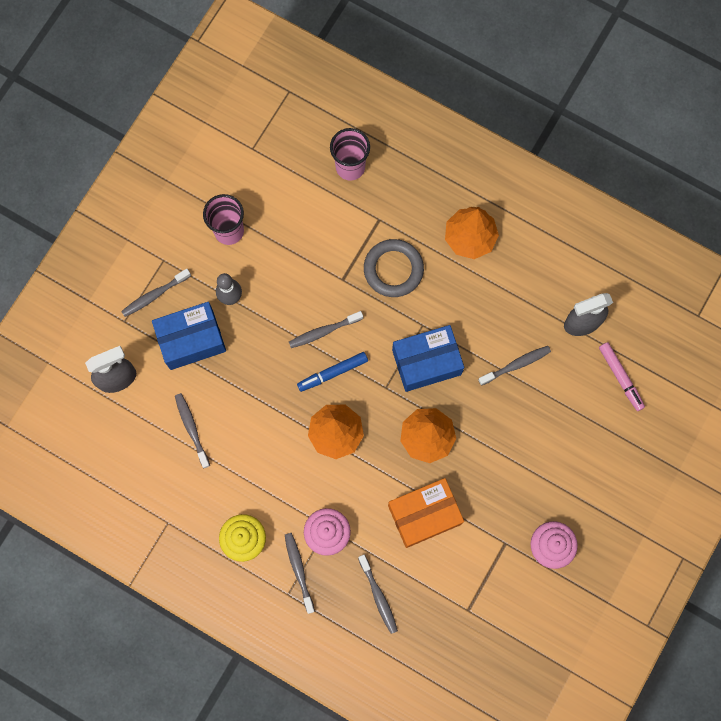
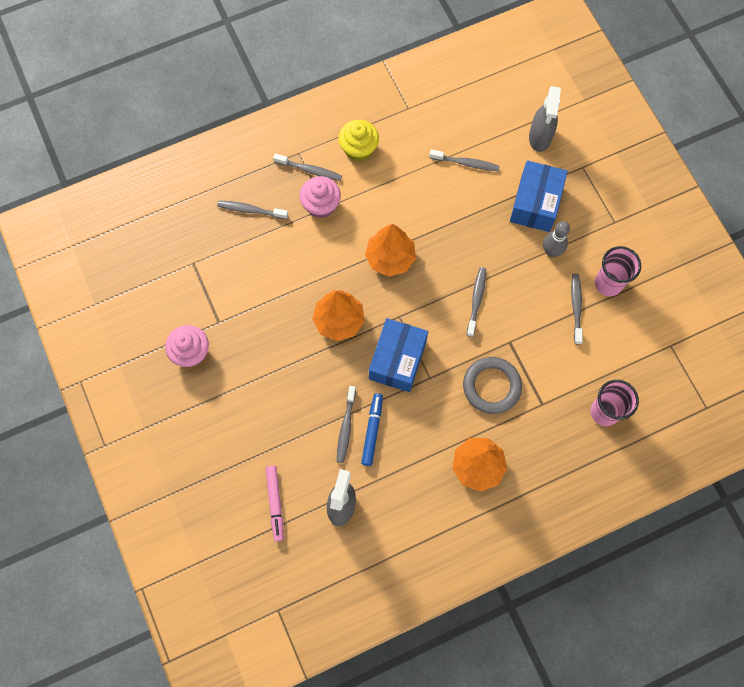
camera: 125 degrees right, 5 degrees down
(154, 295) = (589, 199): grey toothbrush -> grey toothbrush (576, 307)
(332, 373) = (438, 285): blue marker -> blue marker (372, 430)
(424, 515) = (283, 279): orange box -> none
(620, 377) = (275, 503): pink marker -> pink marker turned 105 degrees counterclockwise

